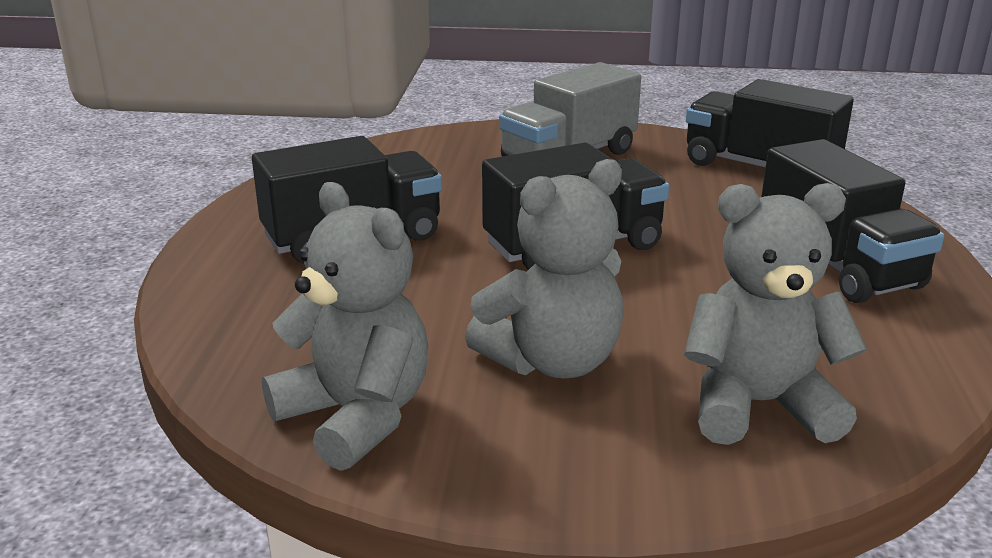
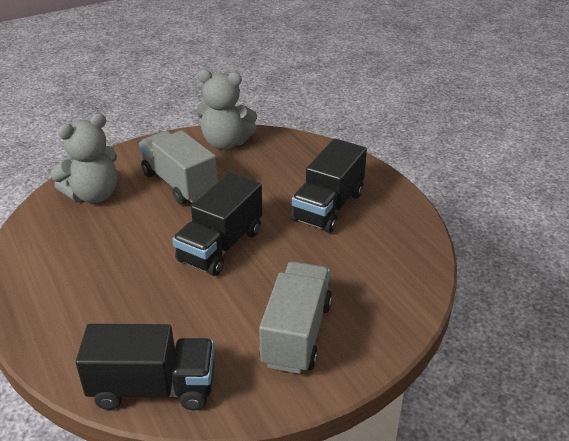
camera: 145 degrees right, 10 degrees up
(552, 361) = (179, 183): grey teddy bear -> grey truck
(837, 265) = (75, 291): black truck -> none

